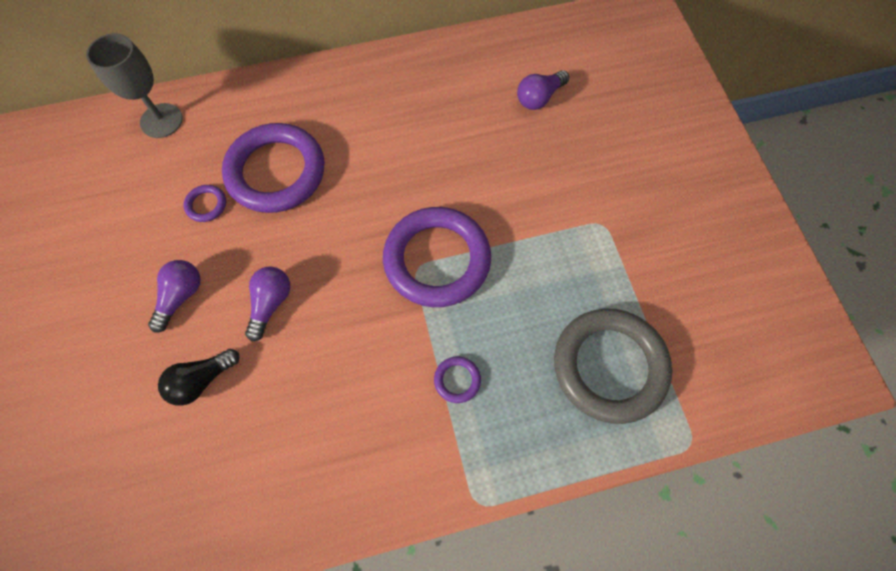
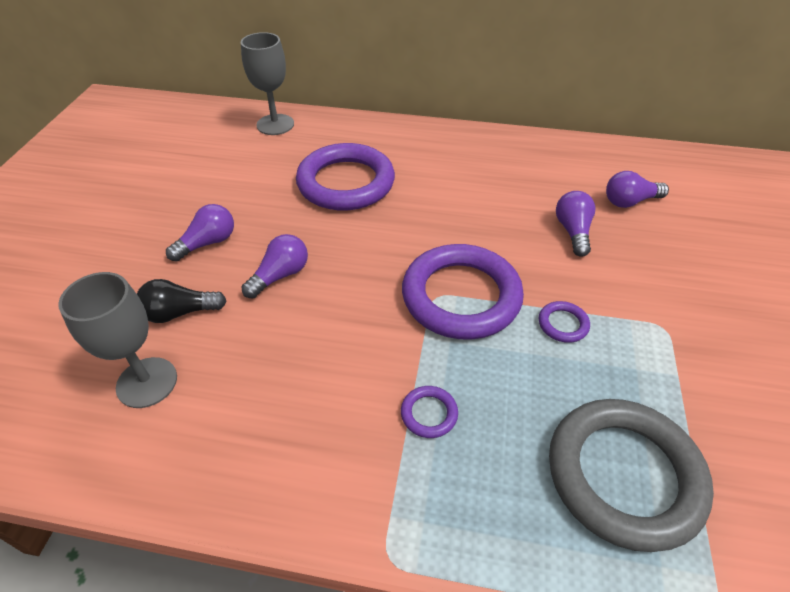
camera: 25 degrees right, 20 degrees down
(206, 205) = (273, 187): purple ring -> purple ring (563, 324)
(215, 457) = (147, 382): none -> grey goblet
(503, 151) = (573, 231): none -> purple light bulb

